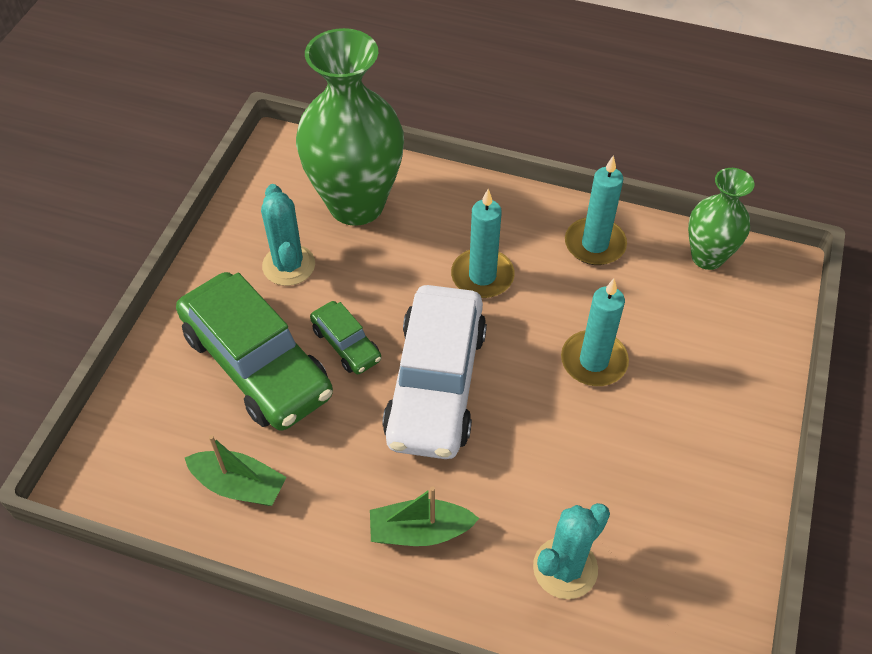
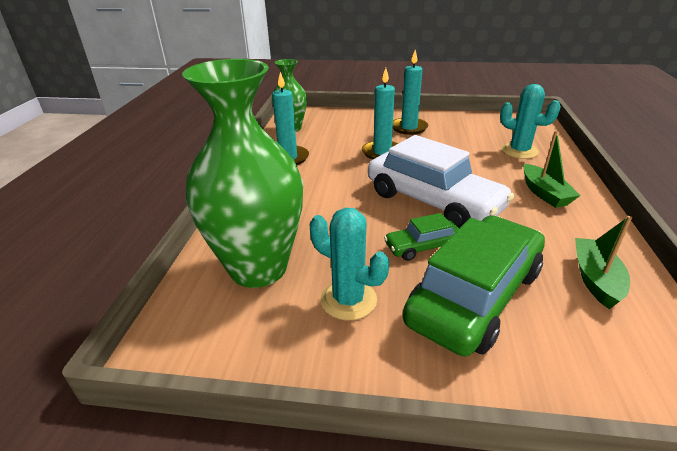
camera: 100 degrees left, 20 degrees down
(288, 265) = (348, 300): turquoise cactus -> turquoise cactus turned 60 degrees clockwise
(346, 344) = (422, 246): green car -> green car turned 150 degrees counterclockwise
(436, 383) = (432, 201): white car -> white car turned 45 degrees clockwise
(482, 276) = (328, 194): turquoise candle -> turquoise candle (409, 128)

